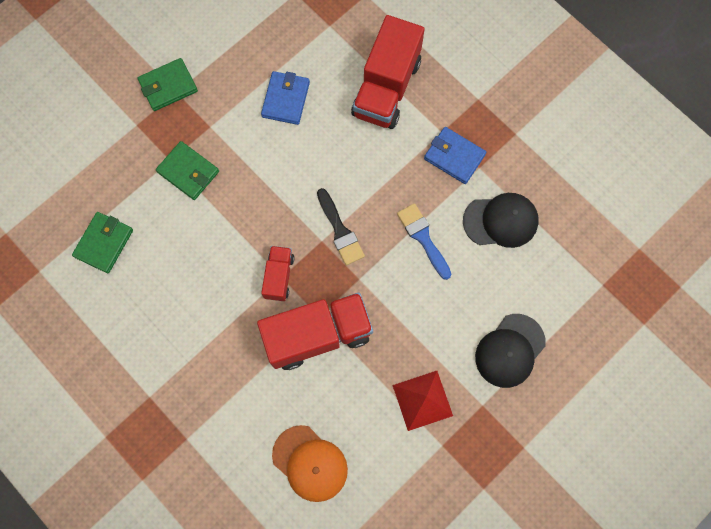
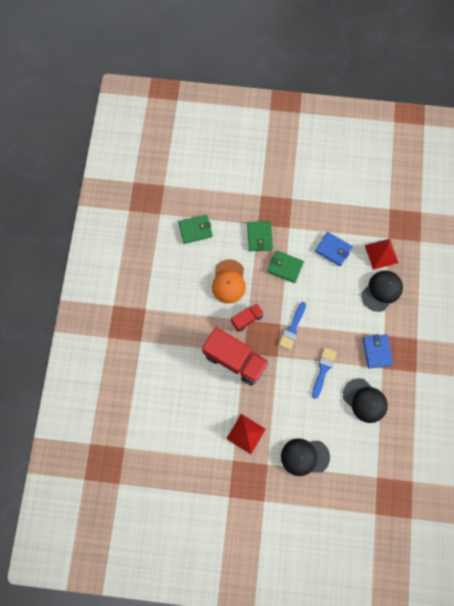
camera: 50 degrees right, 0 degrees up
(168, 86) = (291, 193): green wallet -> green wallet (285, 267)
(286, 99) = (333, 249): blue wallet -> blue wallet turned 60 degrees clockwise
(310, 463) = (174, 405): orange cap -> orange cap (229, 281)
(340, 231) = (292, 328): black brush -> blue brush
(341, 50) = (381, 254): none -> red pyramid
(386, 88) = (382, 291): red truck -> black cap

